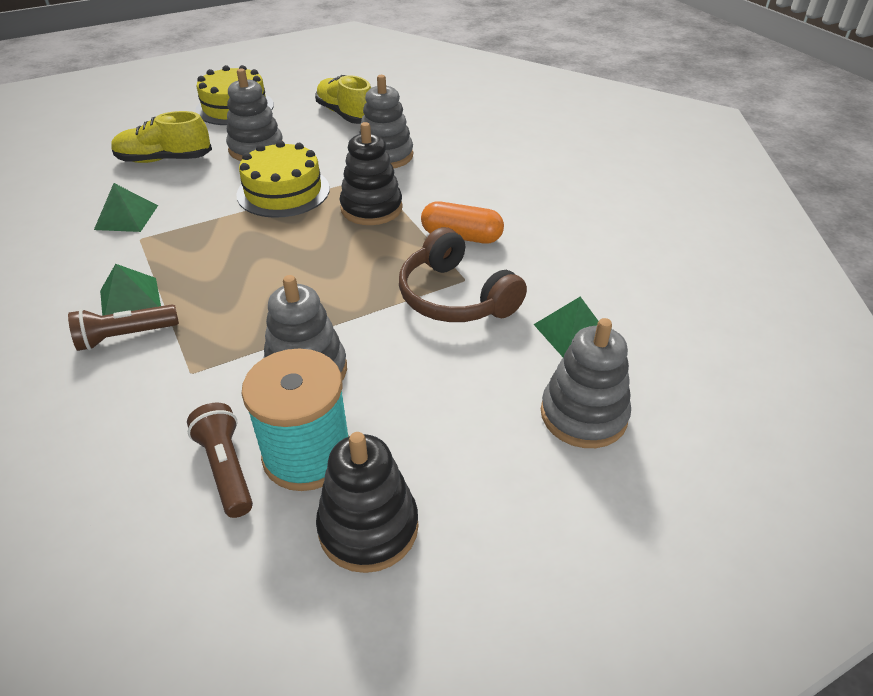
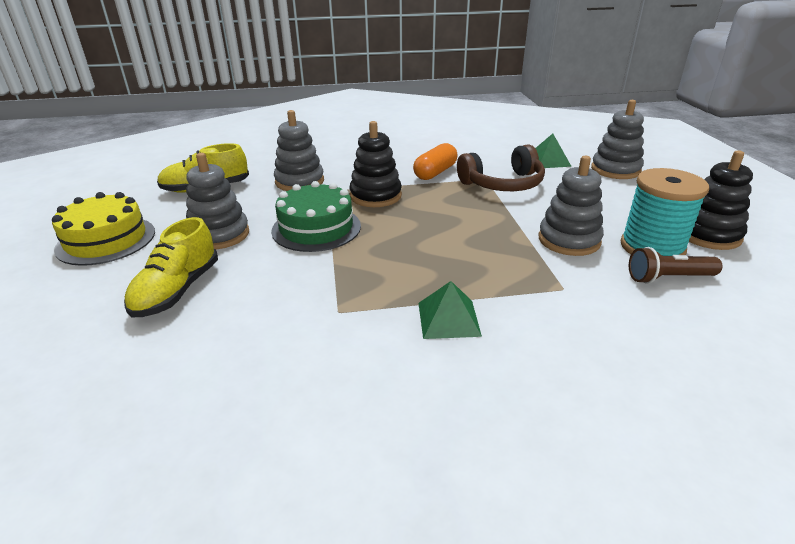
camera: 70 degrees left, 10 degrees down
(125, 337) = (506, 322): brown flashlight -> none
(126, 217) = (287, 320): green pyramid -> none
(283, 191) = (316, 228): yellow cake -> green cake

